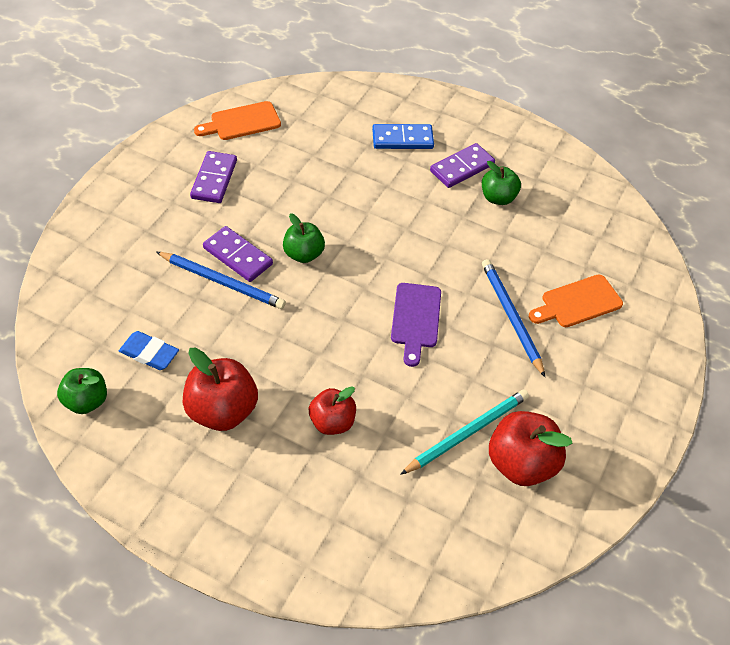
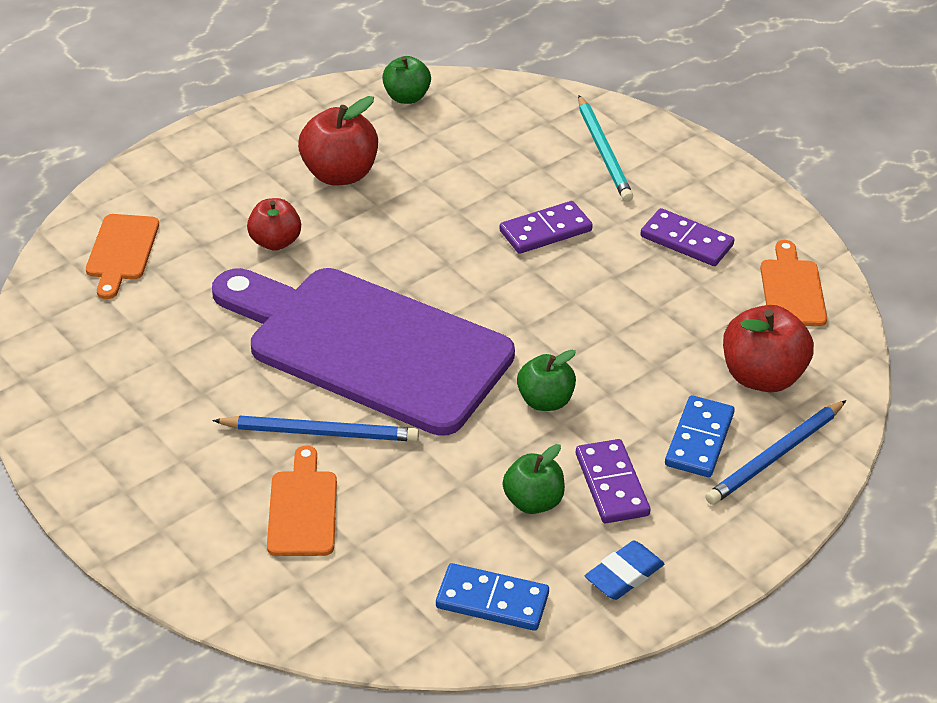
camera: 115 degrees right, 10 degrees down
(149, 353) = (441, 143): blue eraser -> blue eraser (624, 575)
(222, 282) = (511, 211): blue pencil -> blue pencil (775, 456)
(303, 254) = (521, 283): green apple -> green apple (545, 401)
(400, 533) = (121, 251): none -> orange cutting board
(415, 319) = (369, 346): purple cutting board -> purple cutting board, size x2.44
(467, 432) = (192, 335): turquoise pencil -> turquoise pencil (603, 152)
(521, 463) = (126, 363): red apple -> red apple (761, 376)
(579, 196) = (492, 601): none -> blue domino

